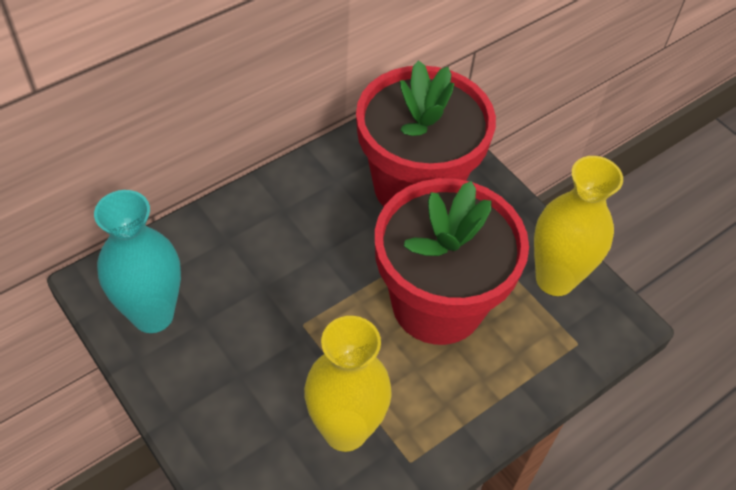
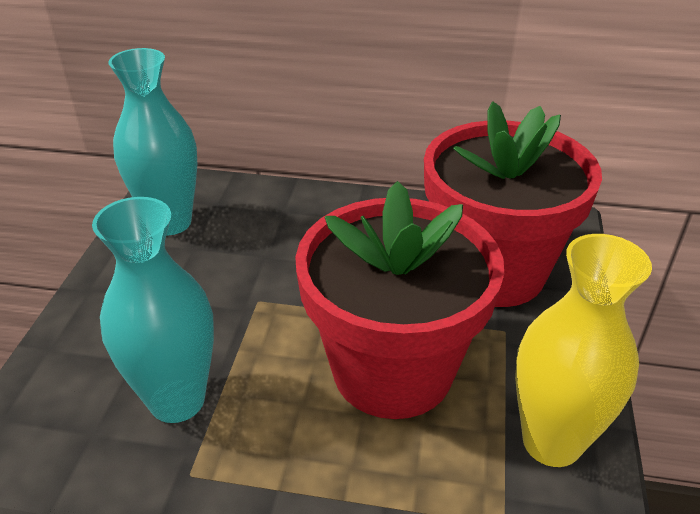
camera: 50 degrees right, 15 degrees down
(345, 430) = (177, 400): yellow vase -> turquoise vase

